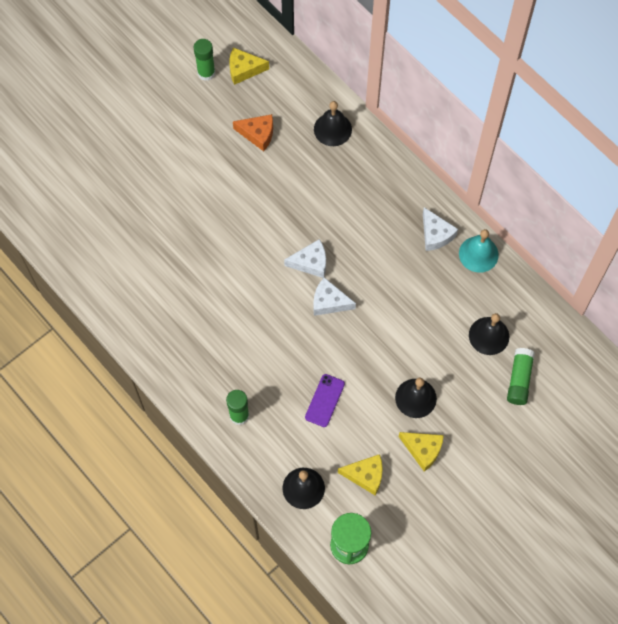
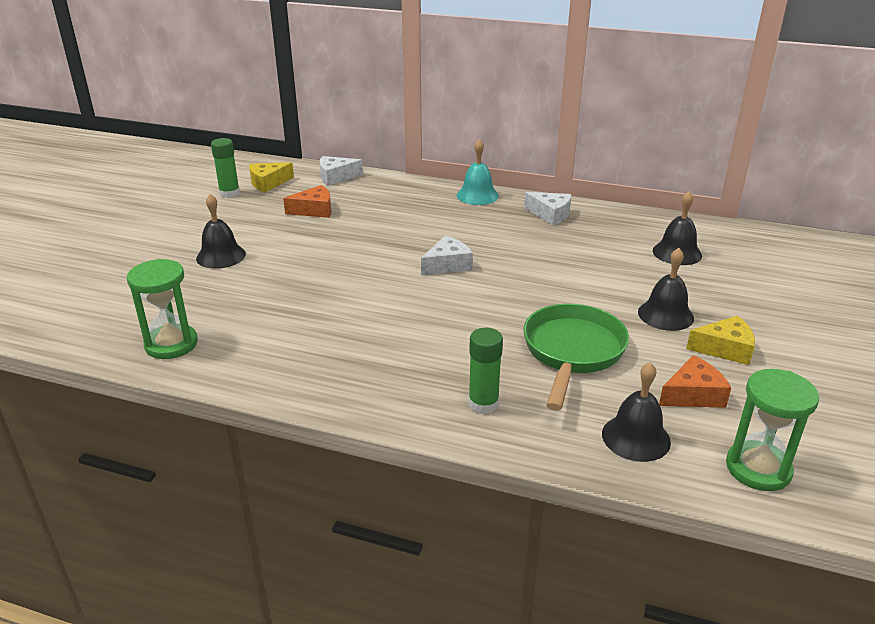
camera: 30 degrees left, 35 degrees down
(90, 261) = (171, 344): none -> green hourglass
(324, 400) = (572, 352): purple phone -> green pan
(329, 302) = (495, 282): white cheese -> white cheese (336, 177)
(332, 129) = (387, 190): black bell -> black bell (221, 256)
(365, 475) = (693, 394): yellow cheese -> orange cheese
(478, 254) = (602, 213): turquoise bell -> turquoise bell (477, 195)
(519, 379) = (742, 268): green glue stick -> none

